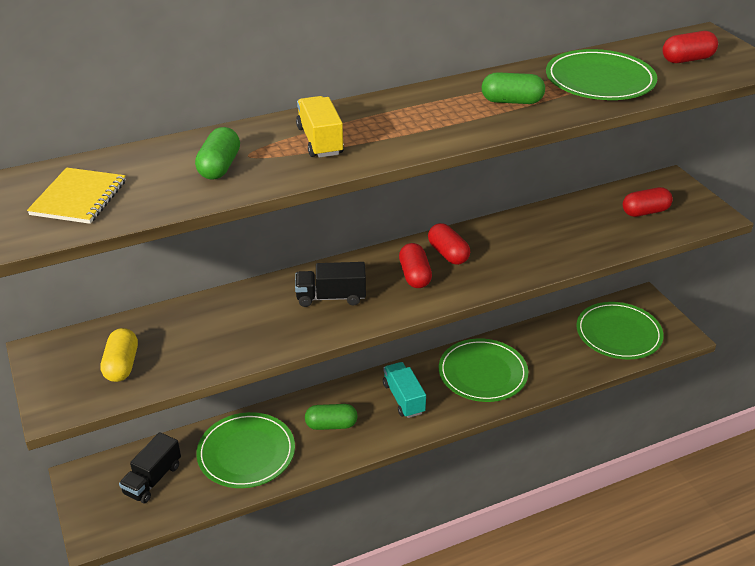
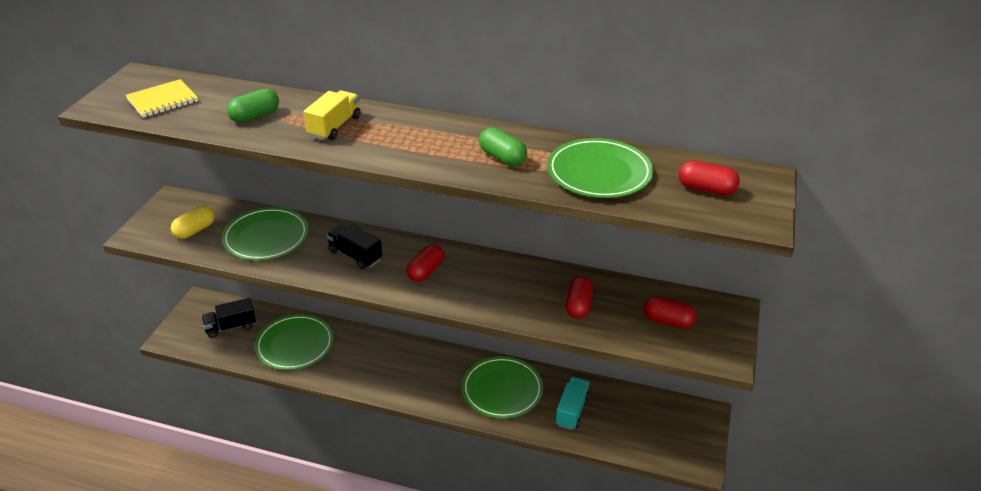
camera: 40 degrees right, 0 degrees up
(331, 425) = (362, 360): green capsule -> none
(403, 398) = (427, 372): turquoise truck -> turquoise truck (572, 410)
(448, 254) = (469, 269): red capsule -> red capsule (578, 306)
(618, 333) = (646, 427): green plate -> green plate (266, 237)

